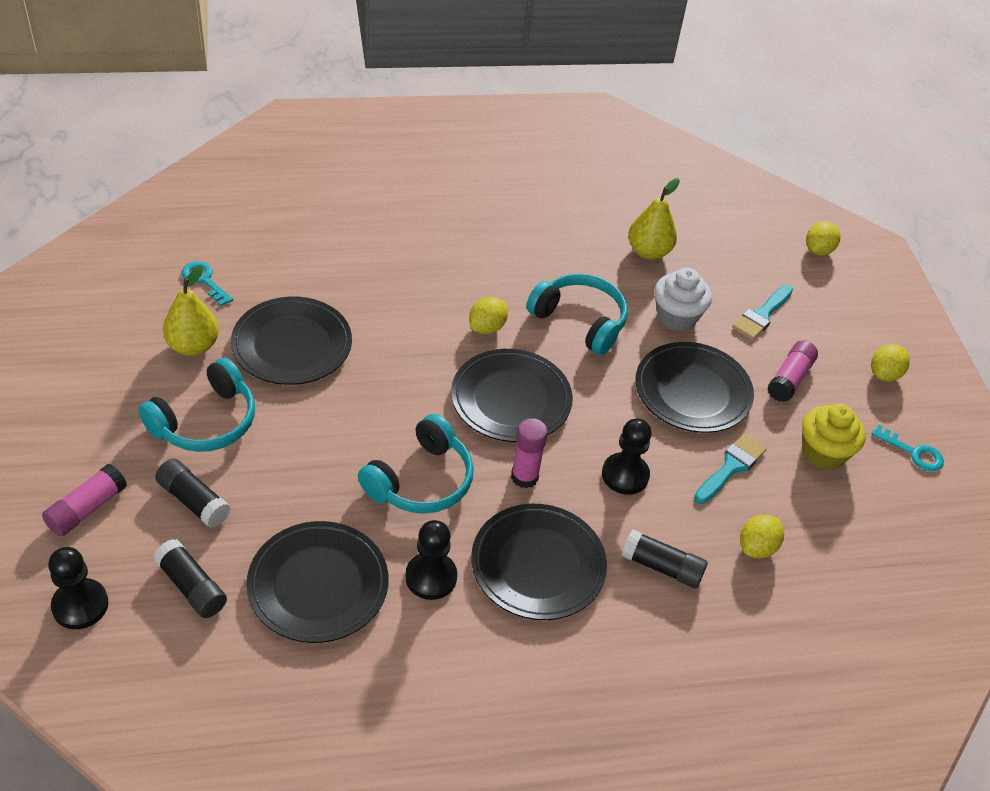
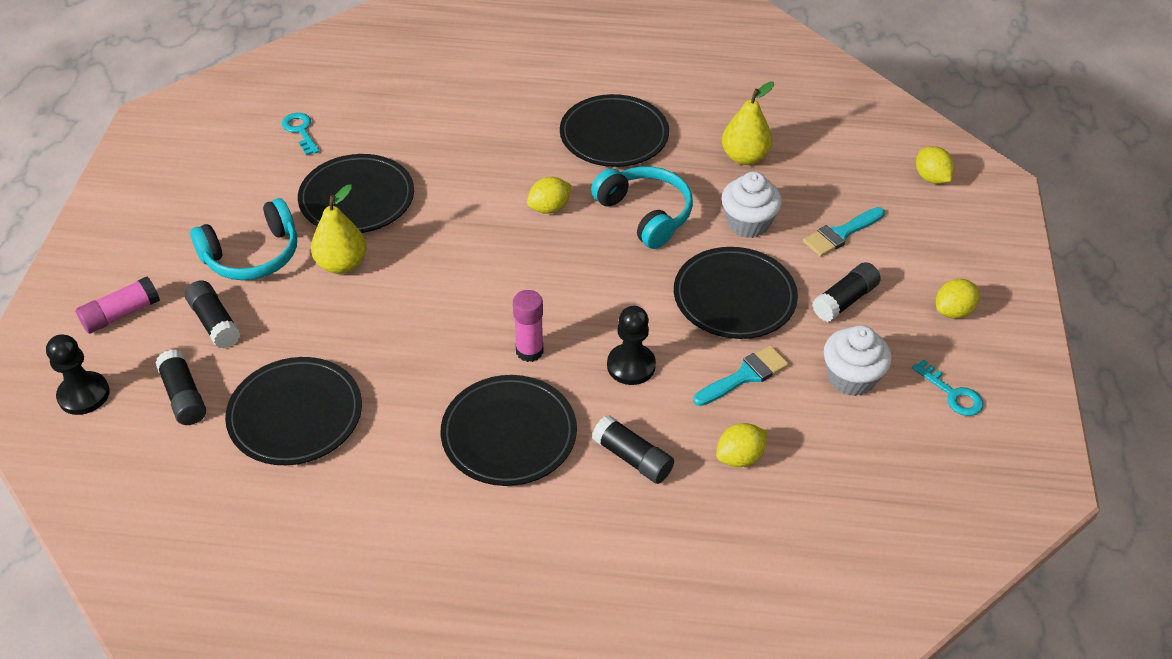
camera: 20 degrees right, 0 degrees up
(193, 346) = (268, 187): yellow pear -> yellow pear (342, 264)
(421, 480) = (428, 338): turquoise headphones -> none
(431, 577) = (402, 427): black pawn -> none
(511, 400) = (545, 278): black plate -> black plate (614, 136)
(789, 379) = (844, 300): pink glue stick -> black glue stick
(818, 250) = (931, 178): yellow lemon -> yellow lemon turned 75 degrees counterclockwise
(823, 452) = (851, 378): yellow cupcake -> white cupcake

